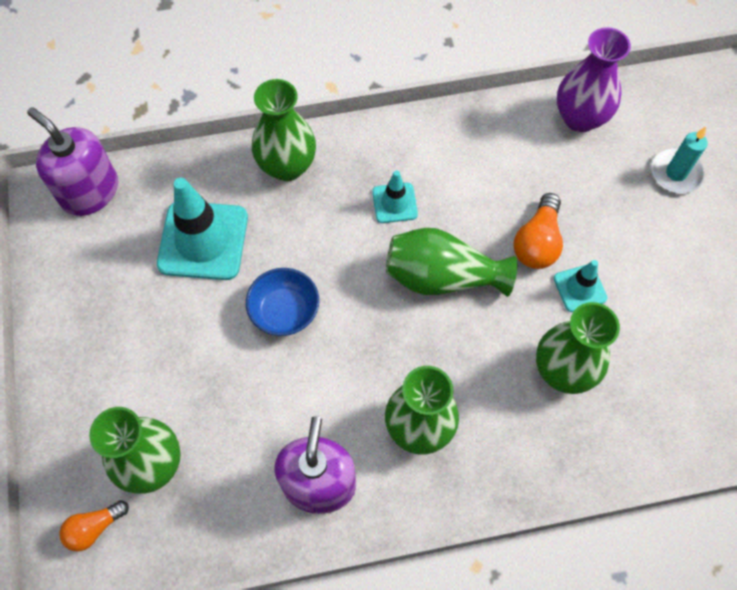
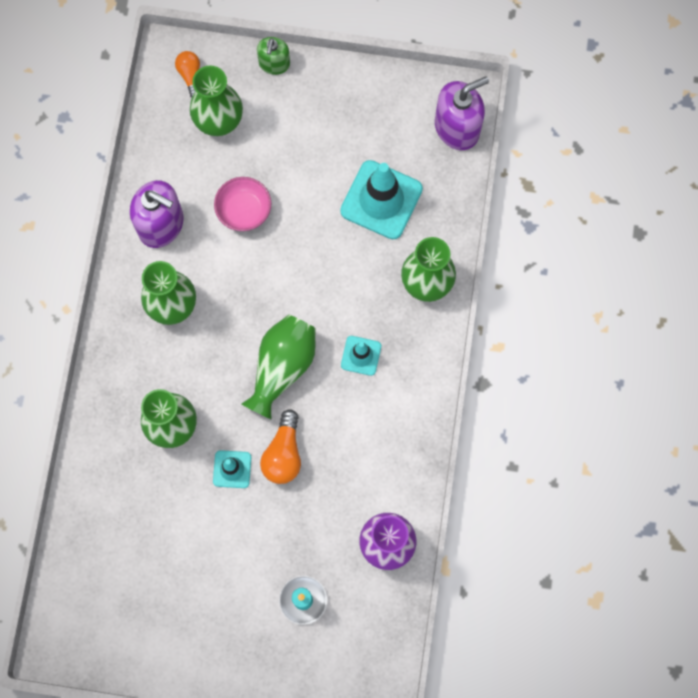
camera: 110 degrees right, 10 degrees up
(51, 423) = (274, 64): none -> green soap dispenser
(266, 387) = (244, 211): none -> pink bowl
(285, 311) = (298, 242): blue bowl -> none
(537, 242) = (283, 454): orange light bulb -> orange light bulb turned 120 degrees counterclockwise

